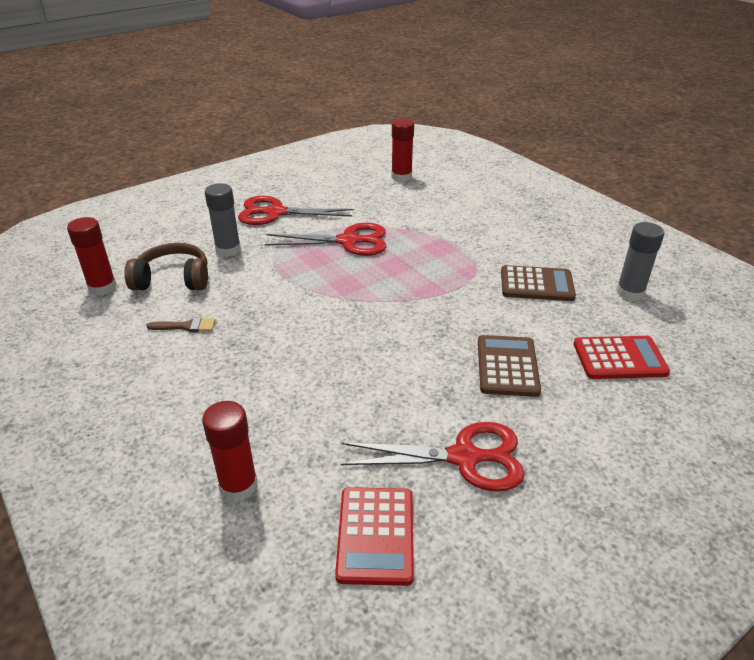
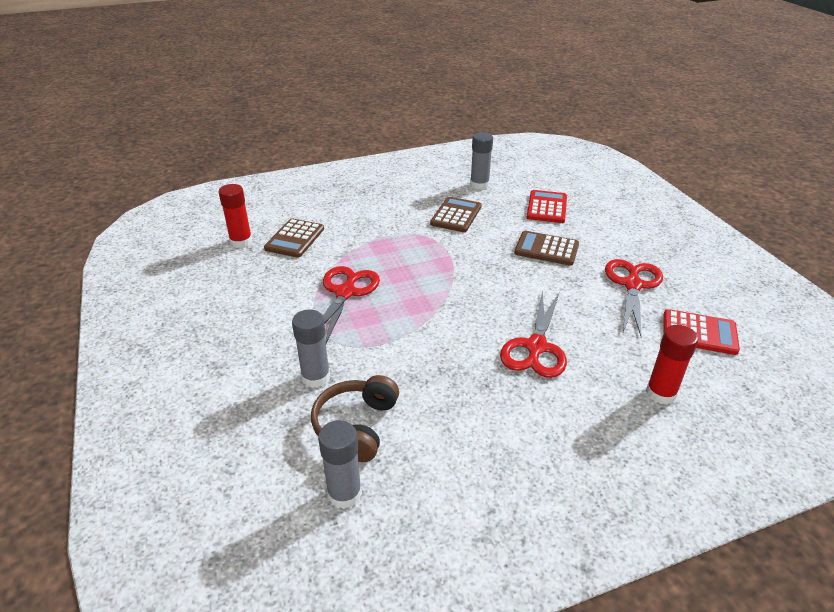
camera: 75 degrees left, 0 degrees up
(102, 287) = (344, 494): red glue stick -> grey glue stick
(186, 326) = (449, 417): brown brush -> none
(276, 213) = (256, 334): red scissors -> red scissors (536, 347)
(421, 199) = (295, 239): none -> brown calculator

